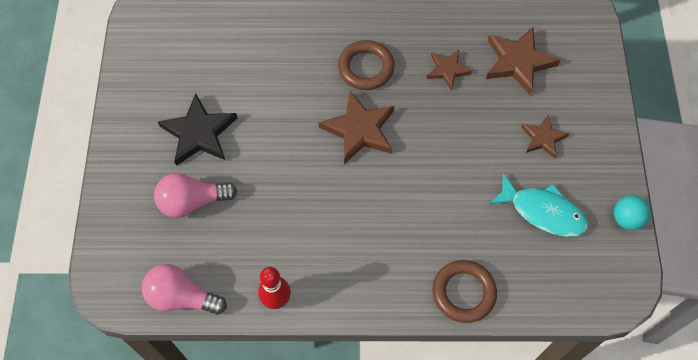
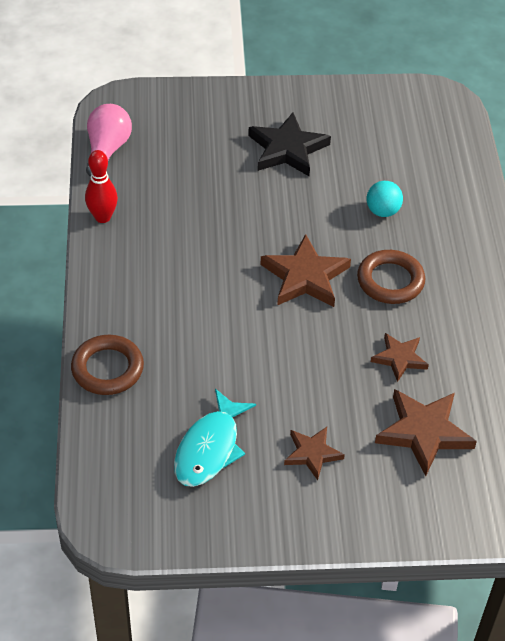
camera: 85 degrees right, 15 degrees down
(192, 201) = (208, 150): pink light bulb -> none
(626, 219) = (203, 537): turquoise ball -> turquoise ball (382, 211)

